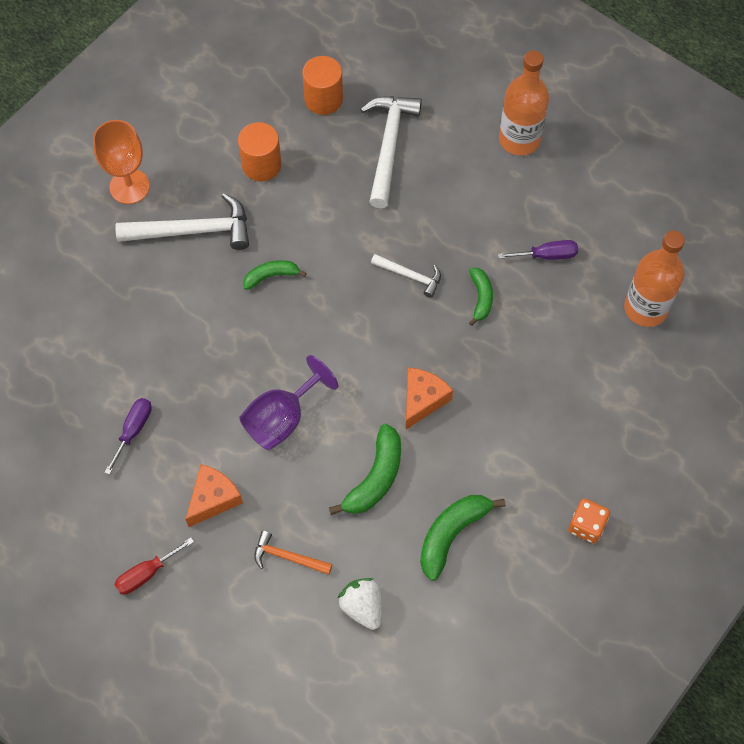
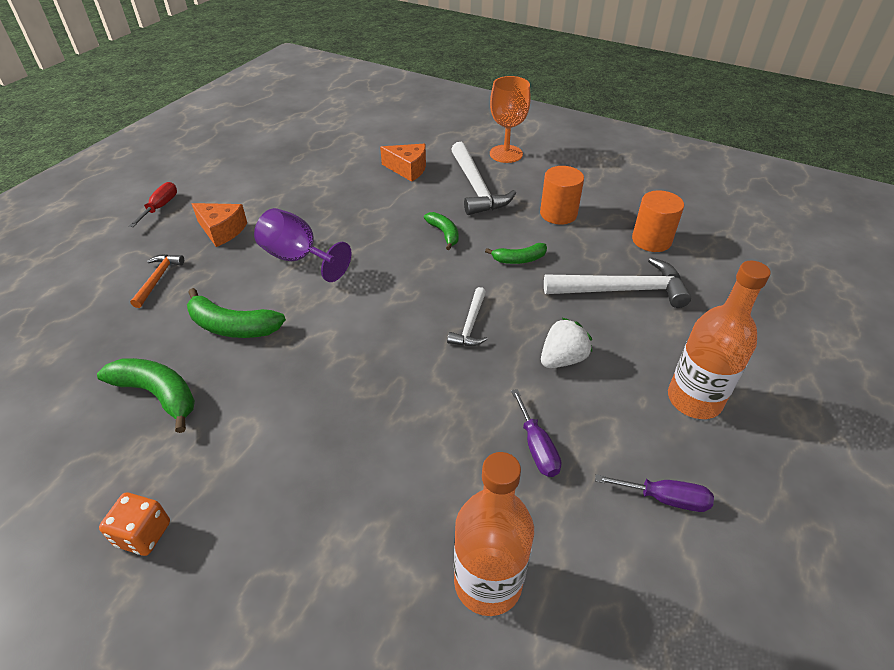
camera: 80 degrees right, 20 degrees down
(133, 430) = (287, 184): purple screwdriver -> purple screwdriver (664, 498)
(146, 573) = (160, 207): red screwdriver -> red screwdriver turned 60 degrees clockwise
(363, 607) = (93, 334): white strawberry -> white strawberry (562, 359)
(422, 400) = (322, 352): orange cheese -> orange cheese (408, 169)
(481, 298) = (458, 387): green banana -> green banana (519, 259)

